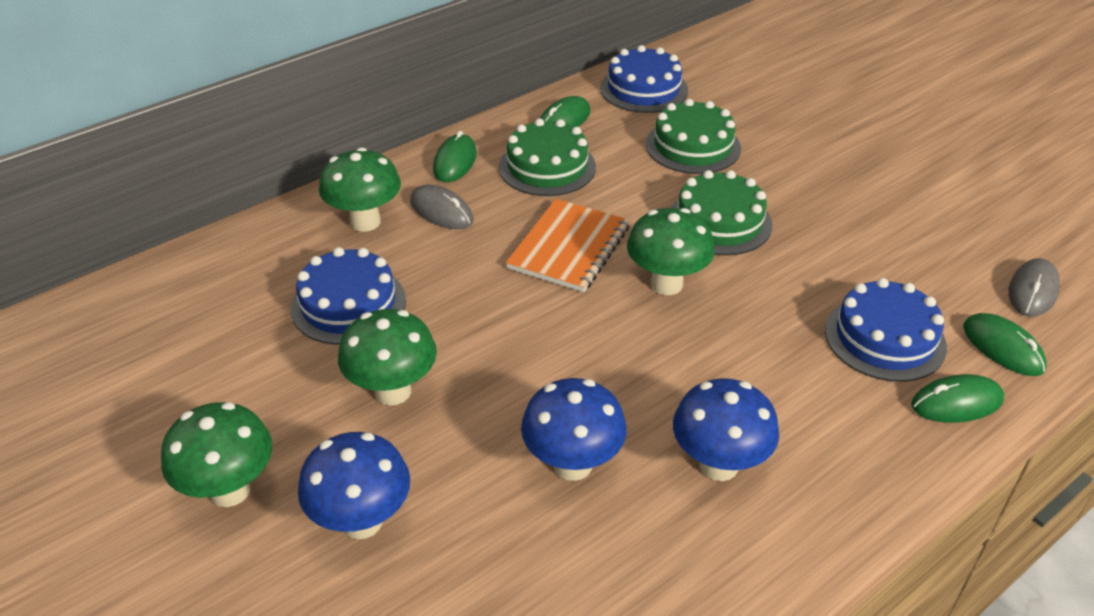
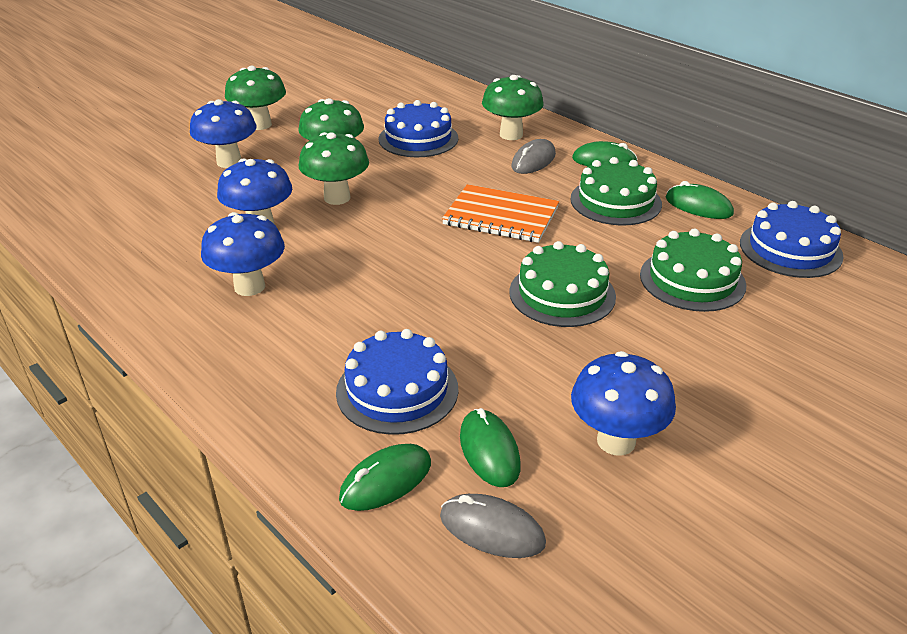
camera: 85 degrees right, 5 degrees down
(666, 284) = (461, 264): green mushroom -> green mushroom (337, 198)
(917, 218) = (616, 441): none -> blue mushroom
(956, 403) = (305, 430): green mouse -> green mouse (489, 451)

